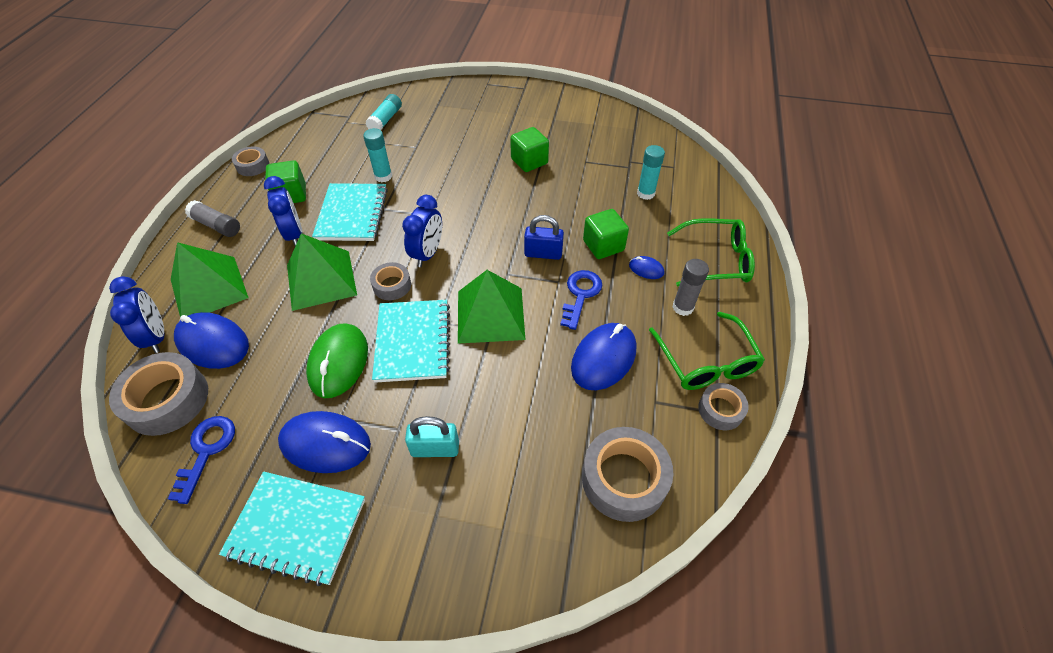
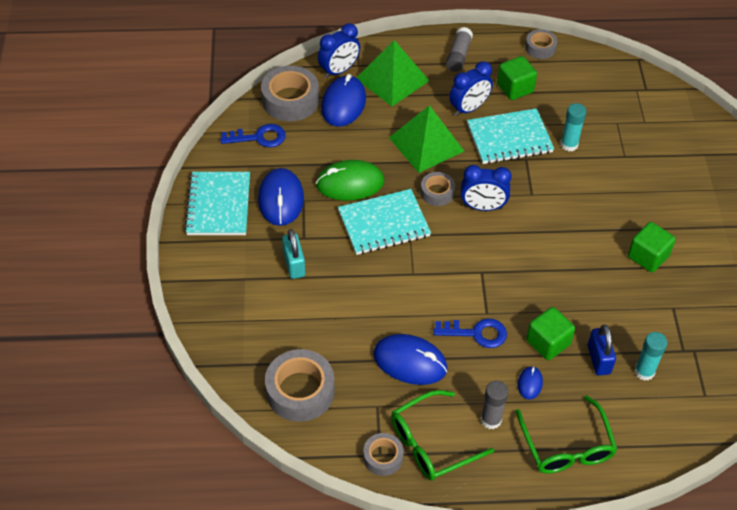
camera: 75 degrees right, 0 degrees up
(385, 120) = (655, 119): turquoise glue stick -> none
(490, 315) = (429, 270): green pyramid -> none
(543, 253) = (517, 294): blue padlock -> blue padlock (599, 359)

